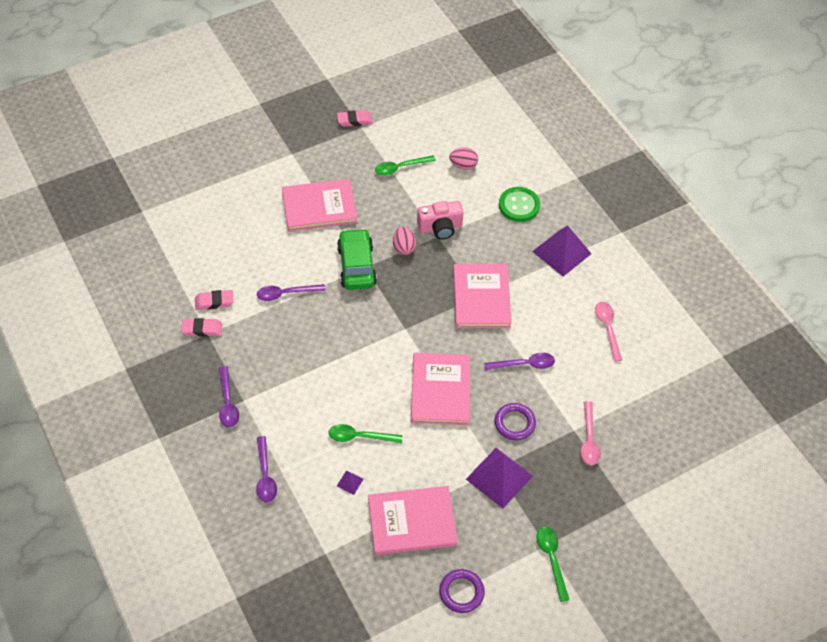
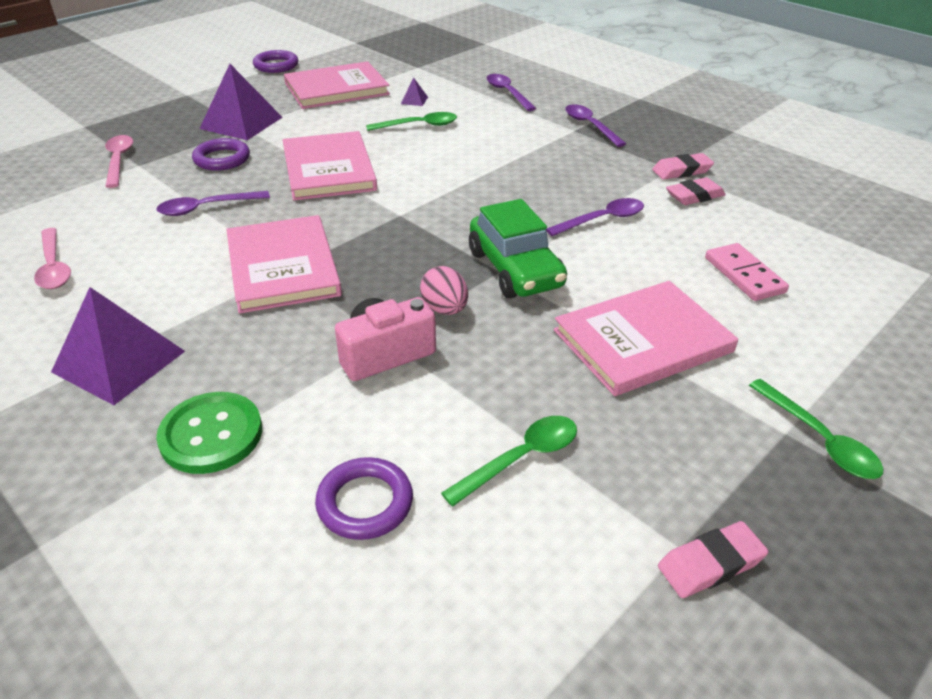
camera: 165 degrees right, 15 degrees down
(239, 233) = (744, 275): none -> pink domino
(463, 165) = (365, 503): pink egg -> purple ring
(551, 559) = (181, 88): green spoon -> green spoon (819, 439)

